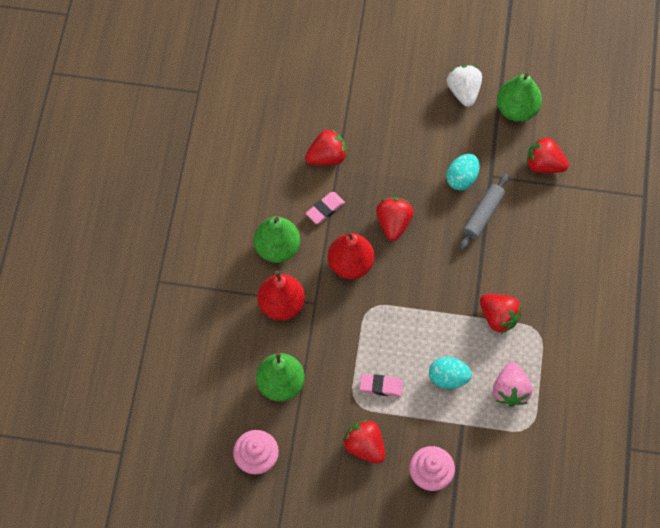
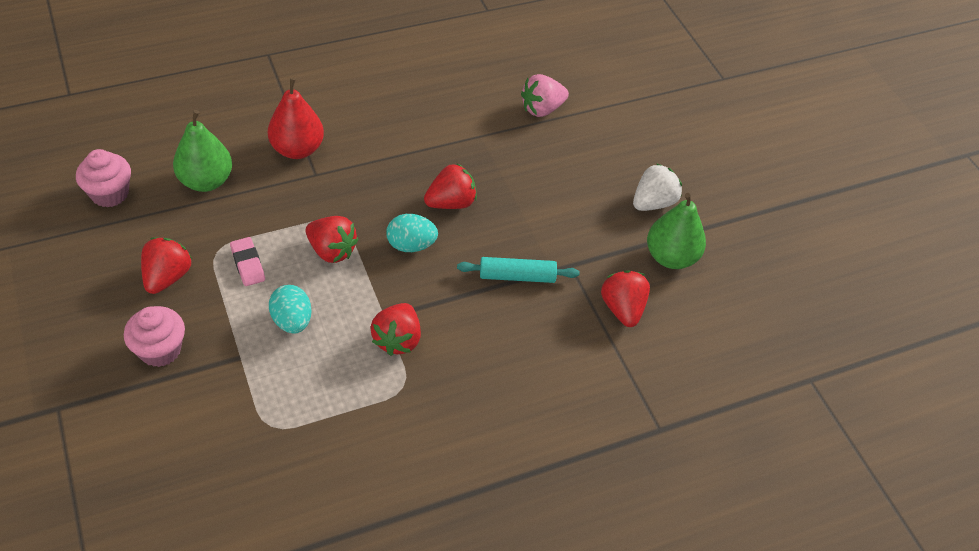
camera: 55 degrees right, 15 degrees down
(277, 248) = (359, 123): green pear -> none
(325, 209) = (428, 143): pink eraser -> none
(327, 157) = (488, 123): red strawberry -> red strawberry (332, 251)
(350, 264) = (379, 185): red pear -> none
(461, 178) = (547, 240): turquoise egg -> turquoise egg (411, 245)
(483, 215) = (517, 276): grey rolling pin -> turquoise rolling pin
(510, 390) = (309, 387): pink strawberry -> pink strawberry (542, 109)

